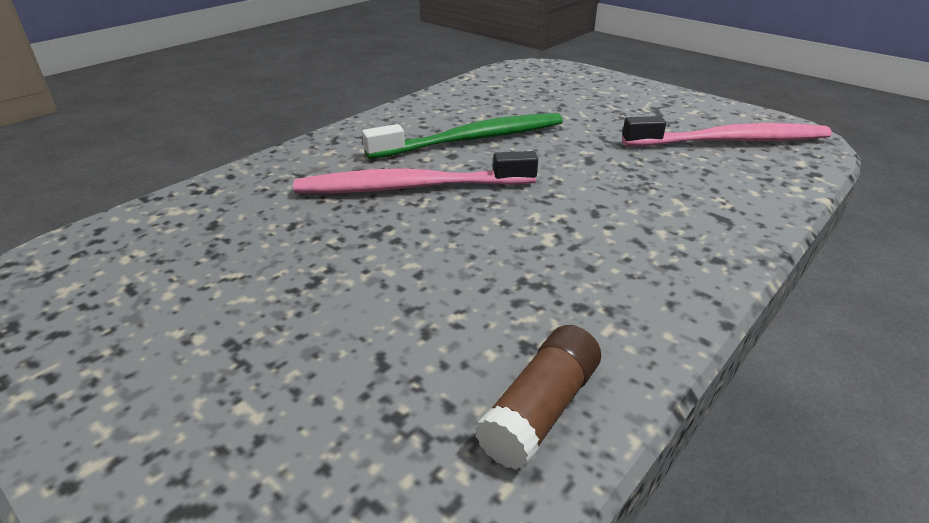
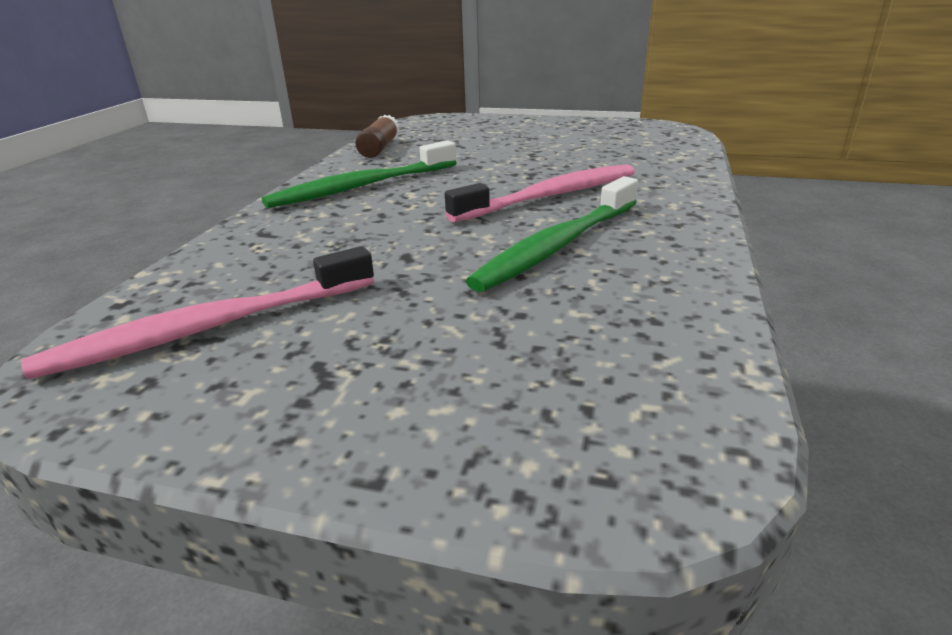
camera: 155 degrees right, 5 degrees down
(606, 270) = (362, 187): none -> green toothbrush

